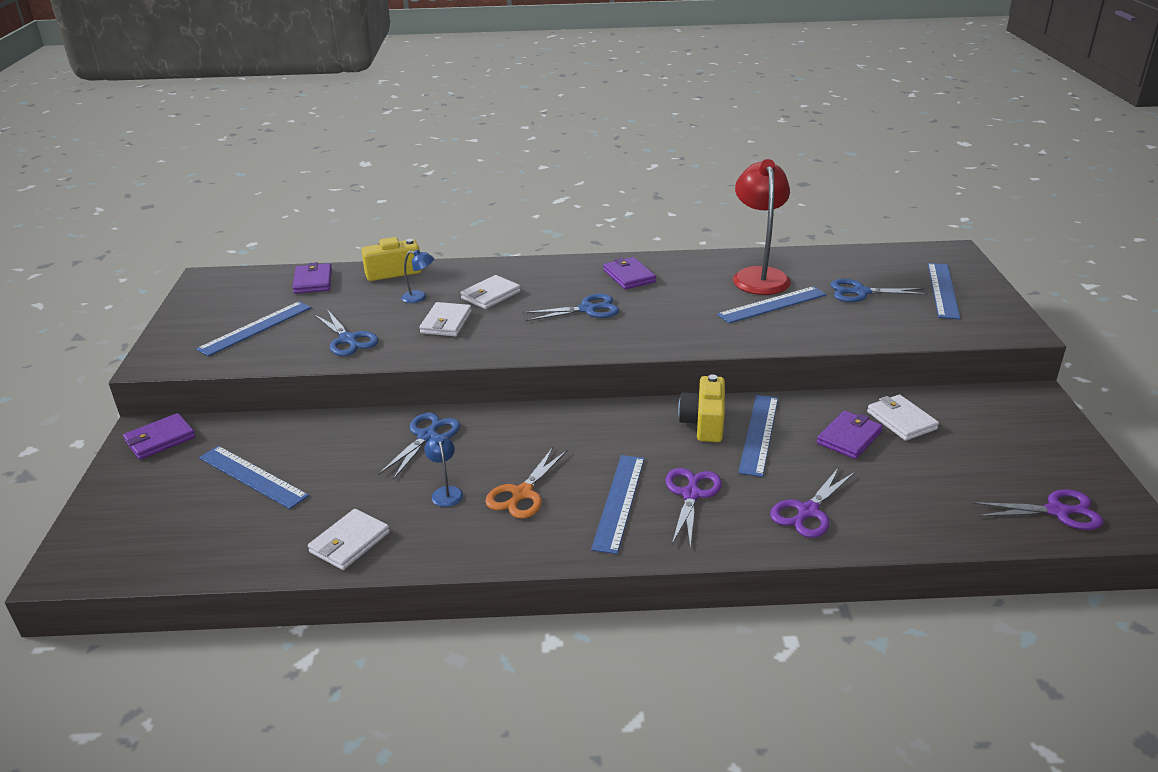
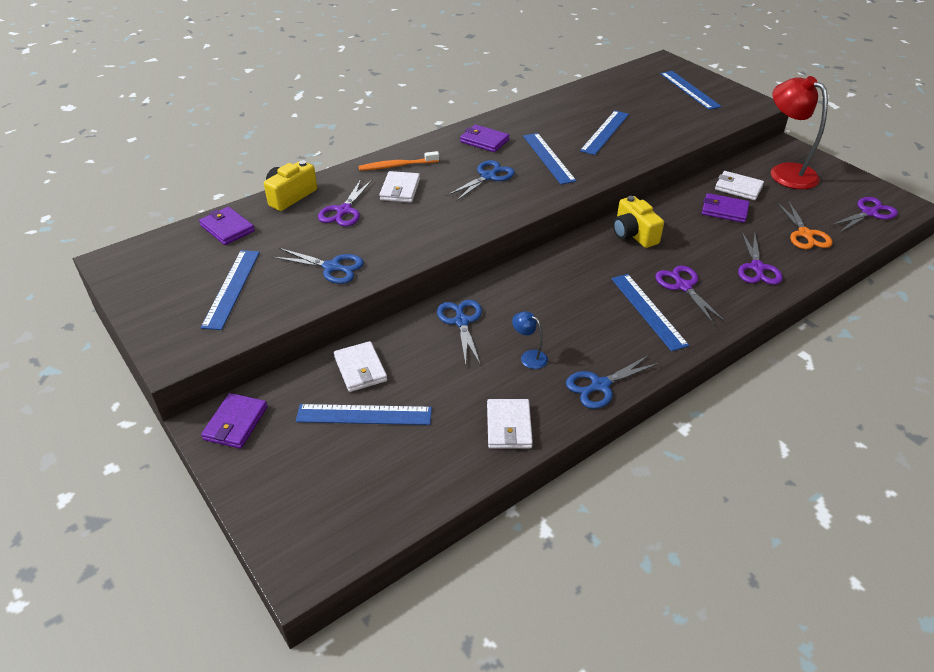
camera: 35 degrees left, 10 degrees up
(419, 297) = (344, 211): blue lamp -> purple scissors
(446, 322) = (395, 224): white wallet -> white wallet (360, 369)
(515, 274) = (397, 166): none -> orange toothbrush
(522, 493) = (581, 333): orange scissors -> orange scissors (805, 234)
(759, 276) = (571, 113): red lamp -> red lamp (785, 172)
(759, 434) = (673, 228): blue ruler -> blue ruler (548, 158)
(849, 438) = (724, 210): purple wallet -> purple wallet turned 75 degrees counterclockwise
(861, 292) = (646, 106): blue scissors -> blue scissors (600, 385)

